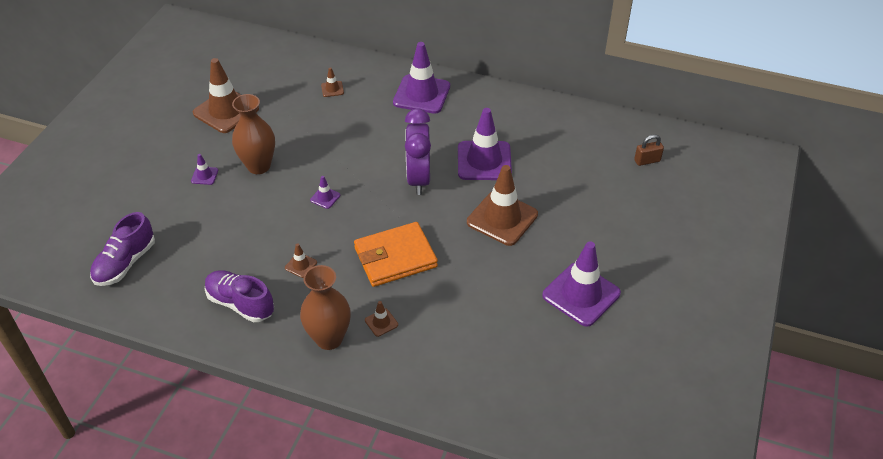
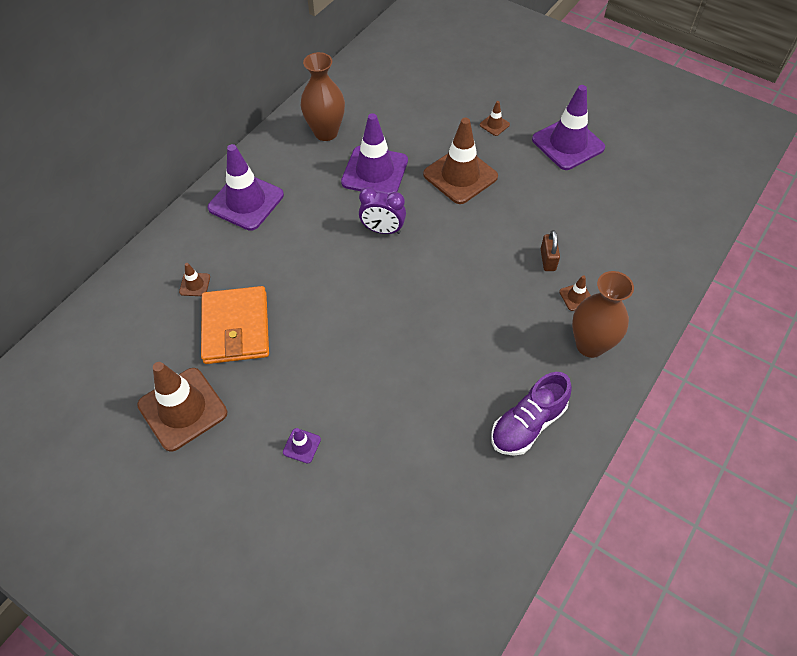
camera: 75 degrees left, 10 degrees up
(125, 263) = (434, 554): purple shoe -> none
(259, 166) = (306, 381): brown vase -> brown vase (326, 132)
(301, 265) = (483, 357): brown traffic cone -> brown traffic cone (494, 125)
(325, 197) = (384, 319): purple traffic cone -> none
(395, 257) = (491, 270): orange wallet -> orange wallet (236, 328)
(418, 179) = (382, 230): purple clock -> purple clock, size x0.67
(647, 161) = (416, 59): brown padlock -> brown padlock (548, 260)

